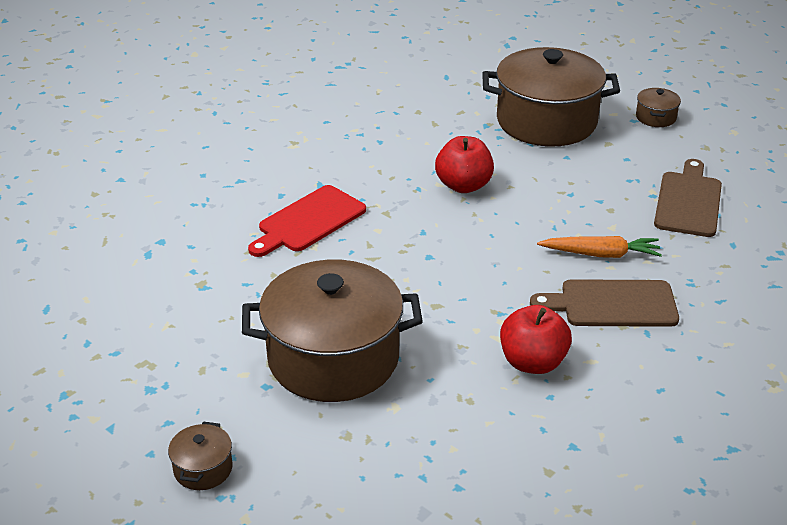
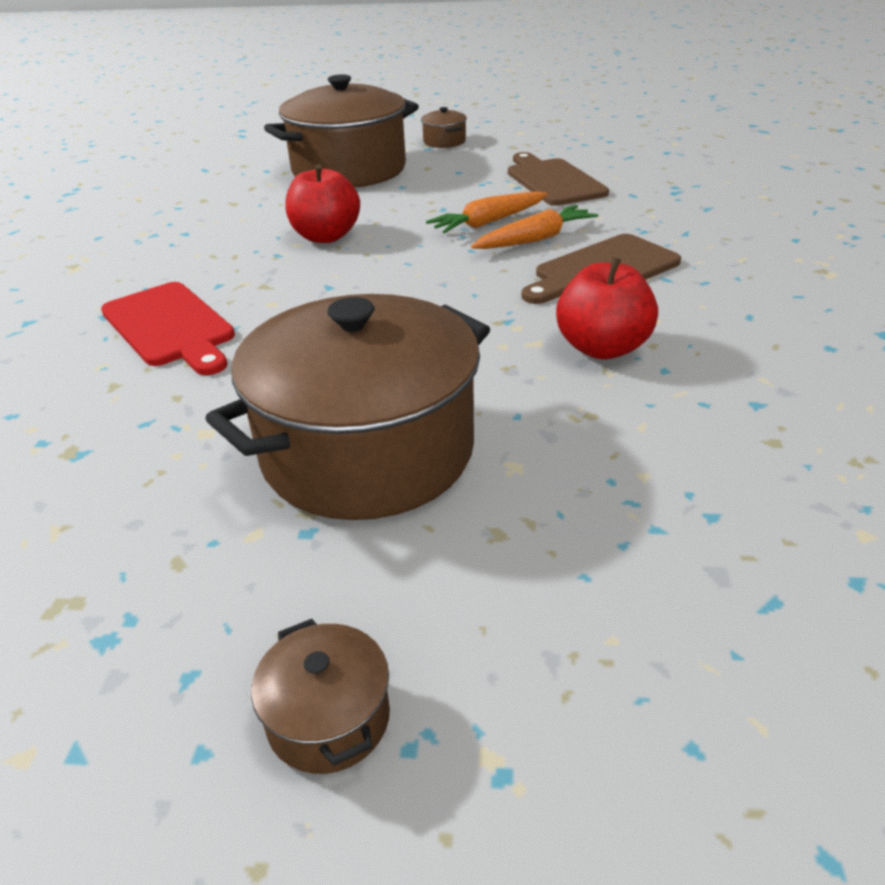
camera: 35 degrees left, 0 degrees up
(308, 221) = (170, 327): red cutting board -> red cutting board turned 45 degrees counterclockwise
(587, 223) = (488, 222): none -> orange carrot

